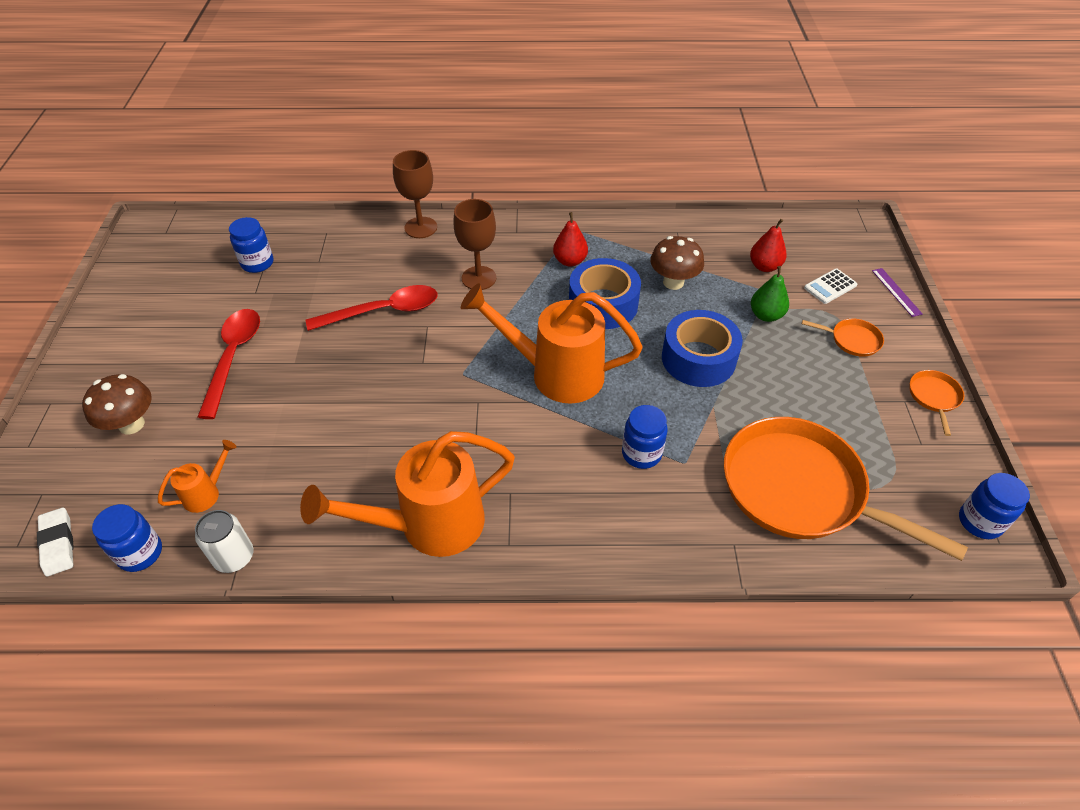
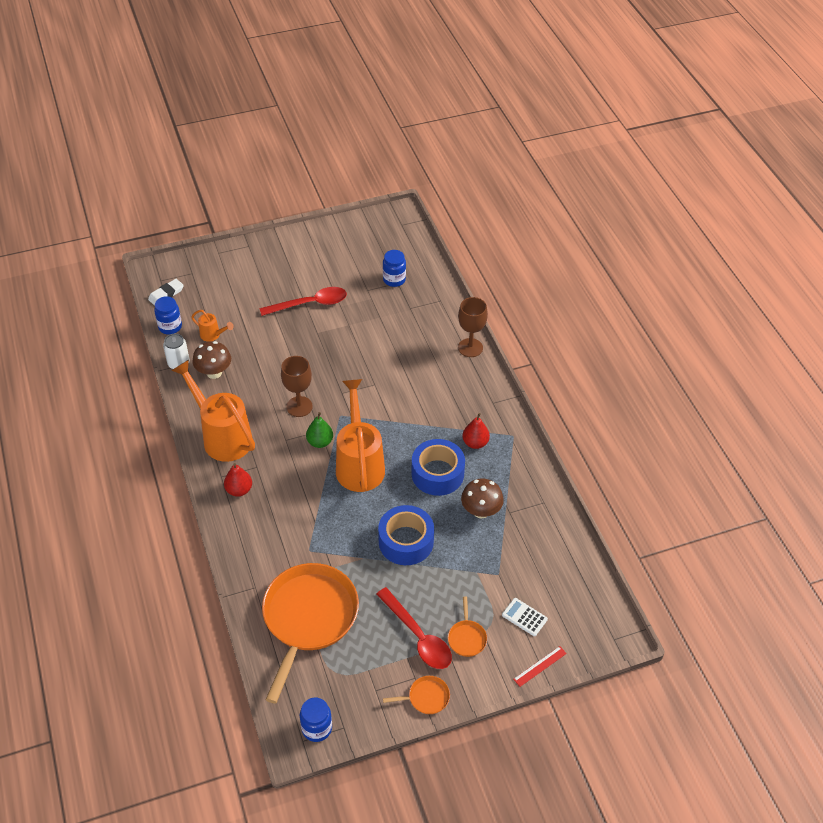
camera: 70 degrees right, 0 degrees up
(131, 424) = (246, 284): brown mushroom -> brown mushroom (214, 373)
(383, 311) = (378, 357): red spoon -> red spoon (418, 636)
(479, 278) = (432, 396): brown goblet -> brown goblet (299, 406)
(641, 453) = (308, 525): blue jar -> none
(764, 266) = (528, 568): red pear -> red pear (239, 490)
(766, 315) = (470, 577): green pear -> green pear (320, 442)
(896, 292) = (540, 666): purple ruler -> red ruler

